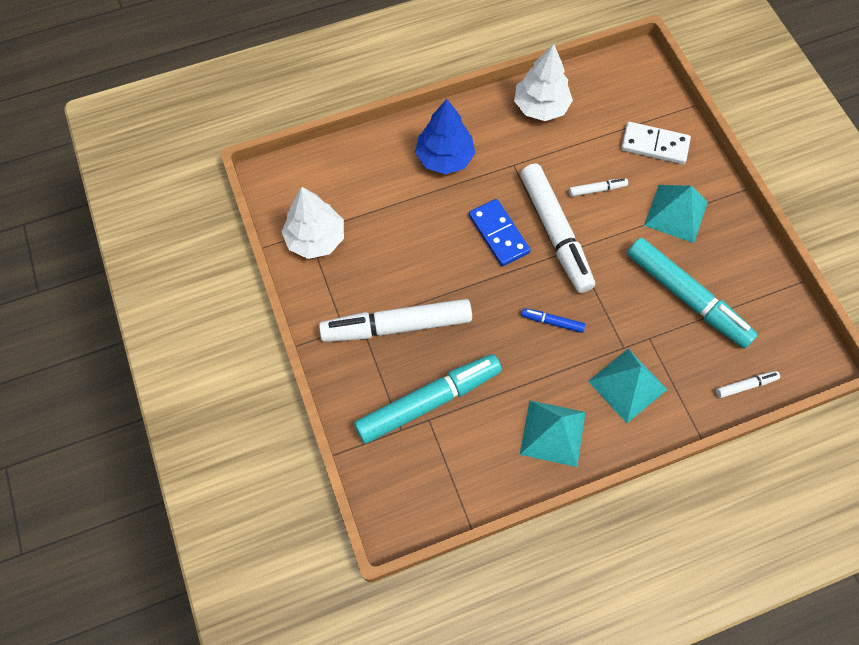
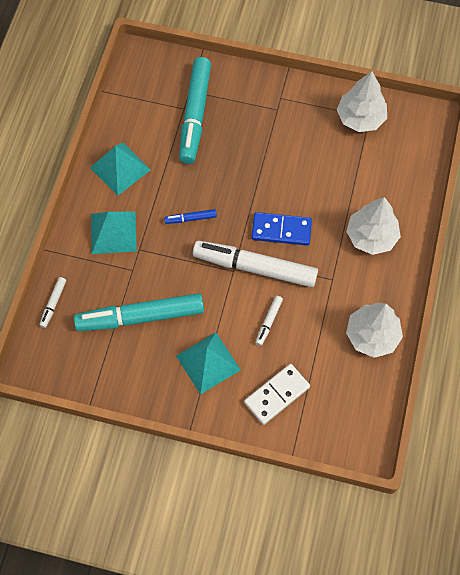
camera: 125 degrees right, 0 degrees up
(397, 326) = (259, 128): white marker -> none
(444, 158) = (371, 236): blue tree -> white tree
(552, 322) = (190, 218): blue marker -> blue marker turned 150 degrees counterclockwise

